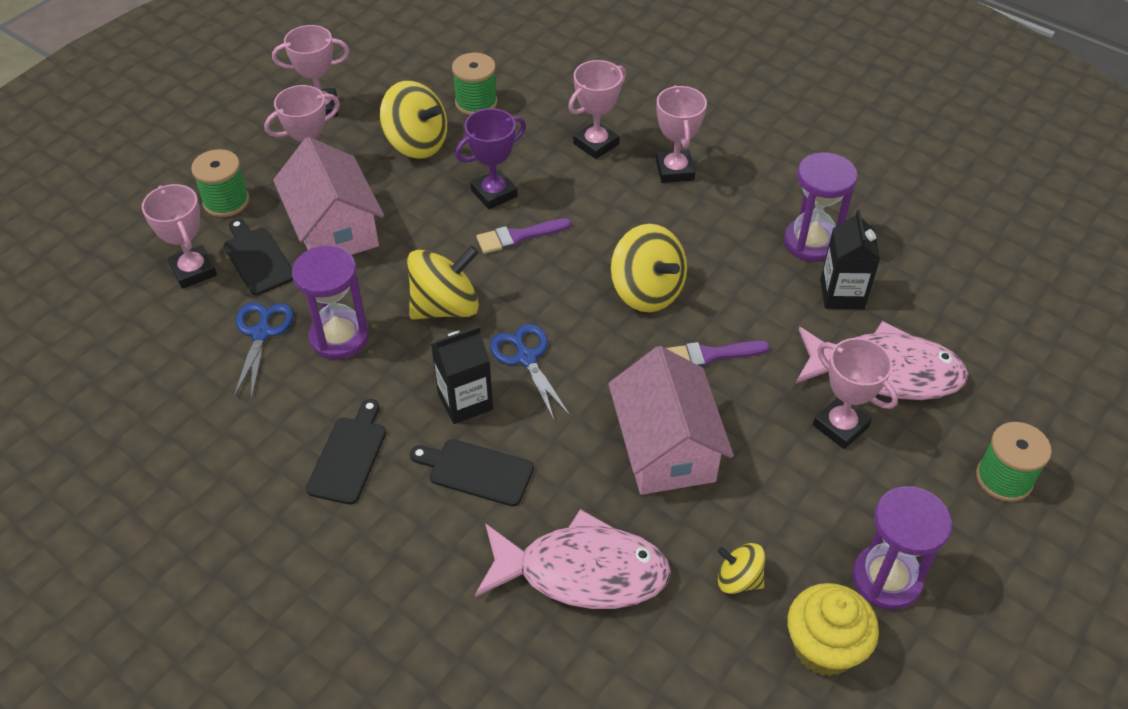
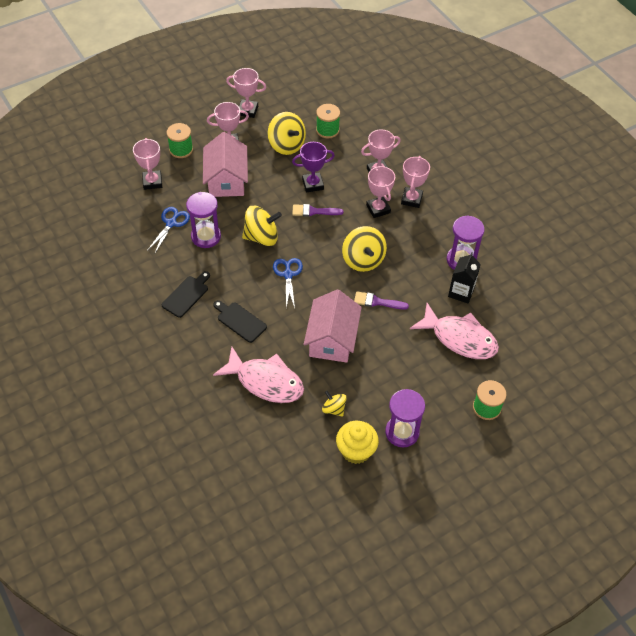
camera: 20 degrees right, 5 degrees up
(257, 258) = (184, 184): black cutting board -> none
(465, 401) = (250, 286): black carton -> none
(840, 426) = (421, 356): pink trophy -> pink trophy (378, 209)

